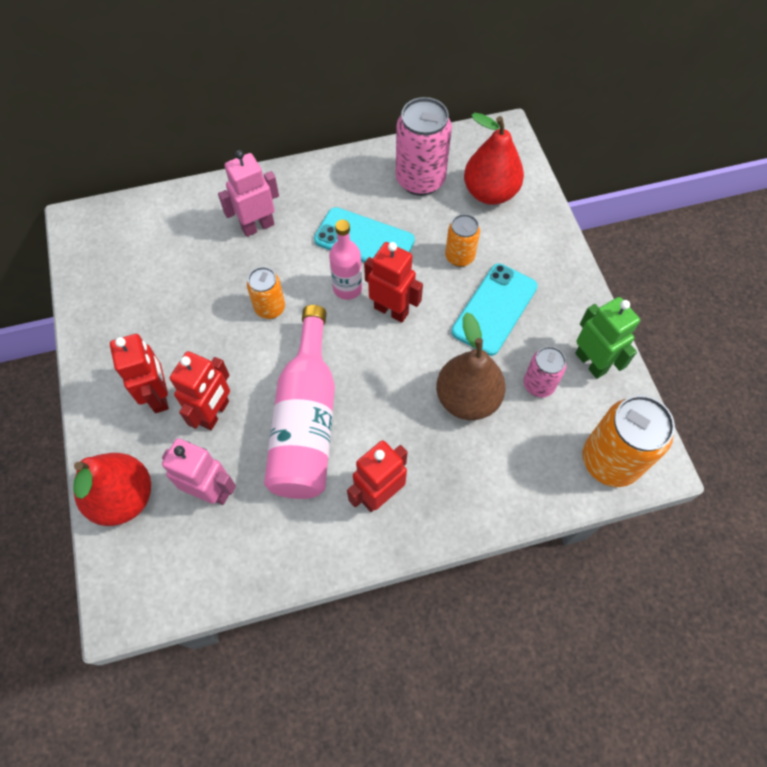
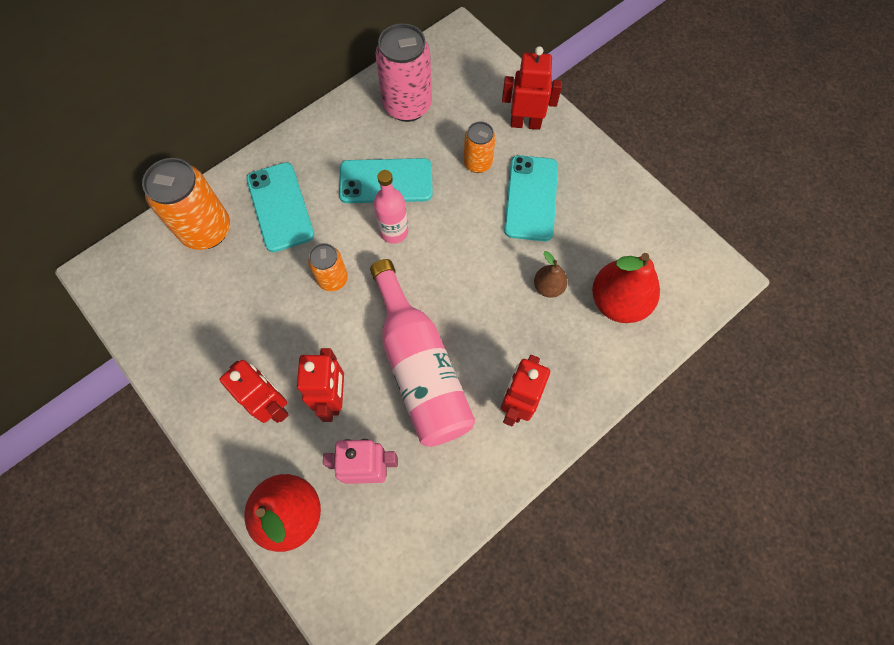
camera: 25 degrees left, 5 degrees up
(257, 226) = (280, 207): pink robot -> turquoise phone
(391, 310) = (443, 236): red robot -> red robot (525, 123)
(467, 399) = (548, 287): brown pear -> brown pear, size x0.52
(490, 193) = (474, 94): red pear -> red pear (618, 302)
(538, 385) = (600, 249): pink can -> none
(591, 362) = (633, 212): green robot -> none
(610, 461) = (688, 289): orange can -> orange can (206, 230)

